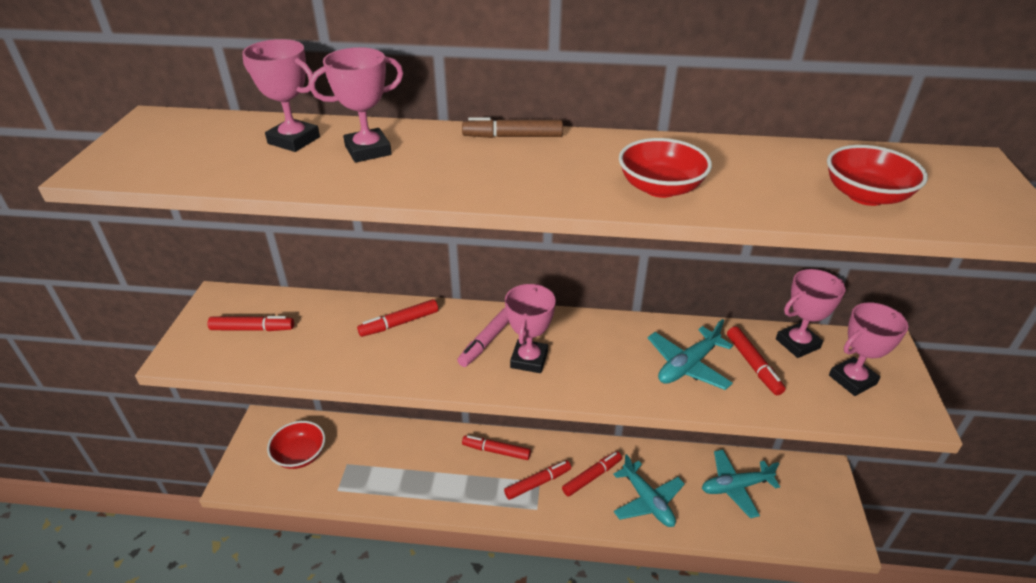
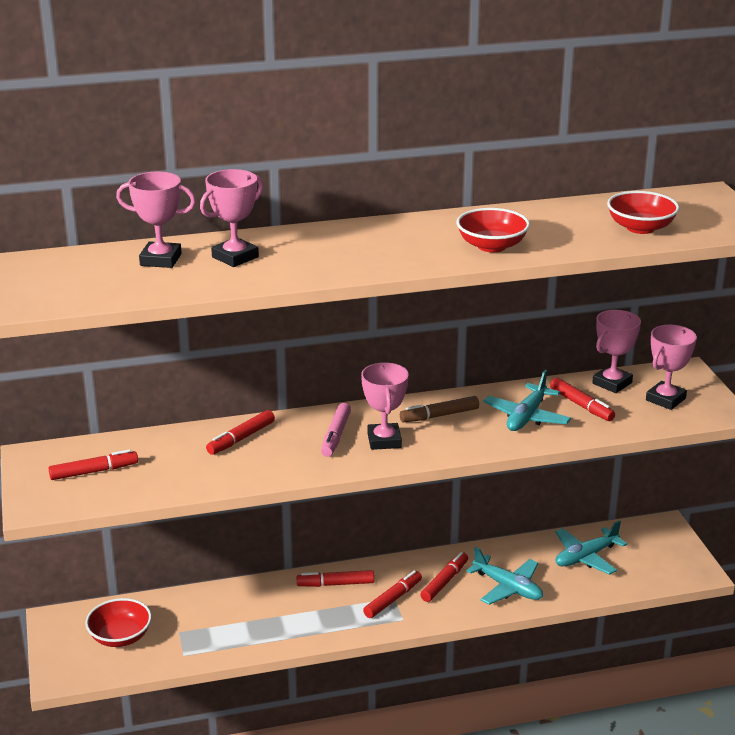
camera: 20 degrees left, 10 degrees down
(513, 137) = (348, 229): brown marker -> brown marker (439, 416)

